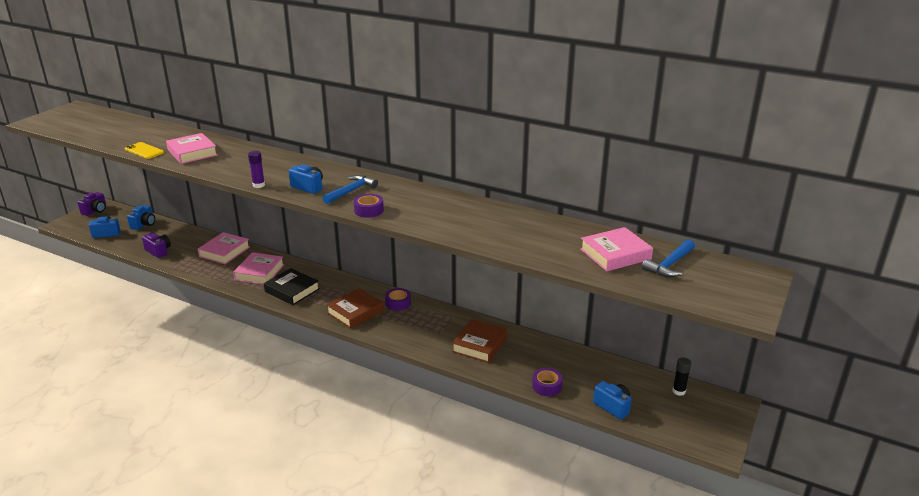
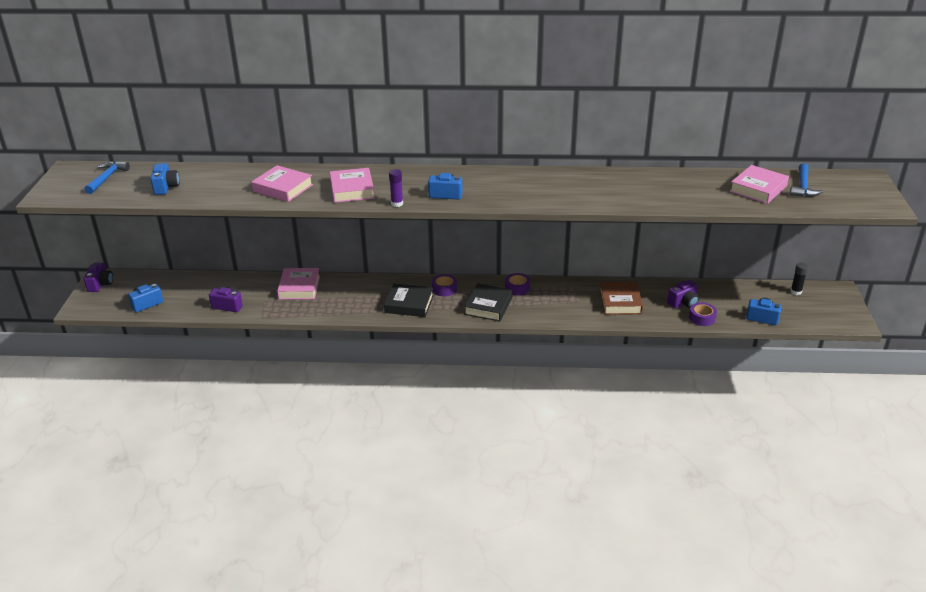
camera: 25 degrees left, 5 degrees up
(144, 151) = (229, 198): yellow phone -> none
(144, 224) = (177, 284): blue camera -> blue camera (166, 187)
(259, 272) = (358, 297): pink book -> pink book (352, 189)
(351, 191) = (489, 189): blue hammer -> blue hammer (107, 178)
(355, 312) = (488, 306): brown book -> black book
(369, 210) = (527, 202): purple tape -> purple tape (444, 289)
(542, 365) = (683, 303): none -> purple camera

